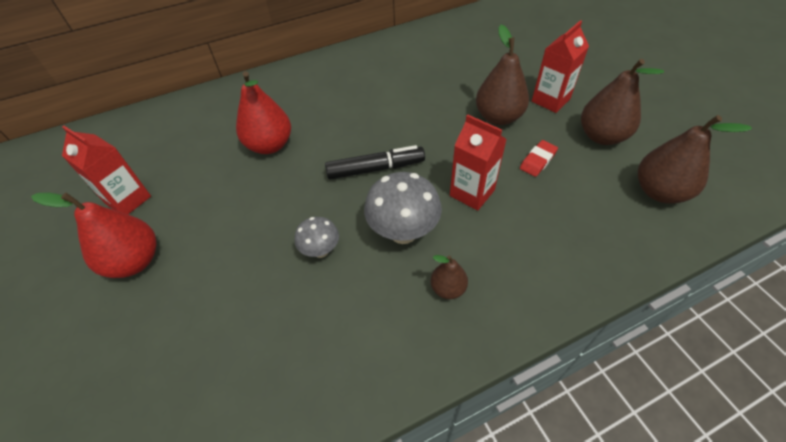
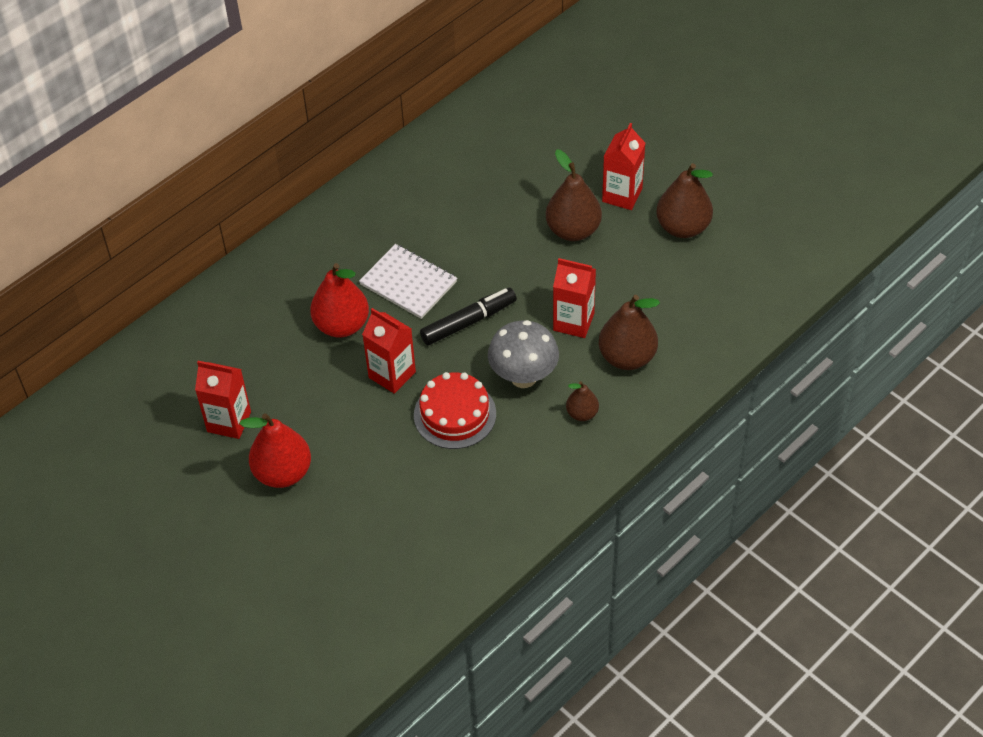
camera: 20 degrees left, 0 degrees up
(285, 197) = (392, 375): none -> red carton
(320, 250) = (455, 414): grey mushroom -> red cake
(341, 126) = (408, 283): none -> white notebook
(537, 161) = (626, 271): red eraser -> none
(659, 192) = (745, 275): brown pear -> brown pear (627, 357)

